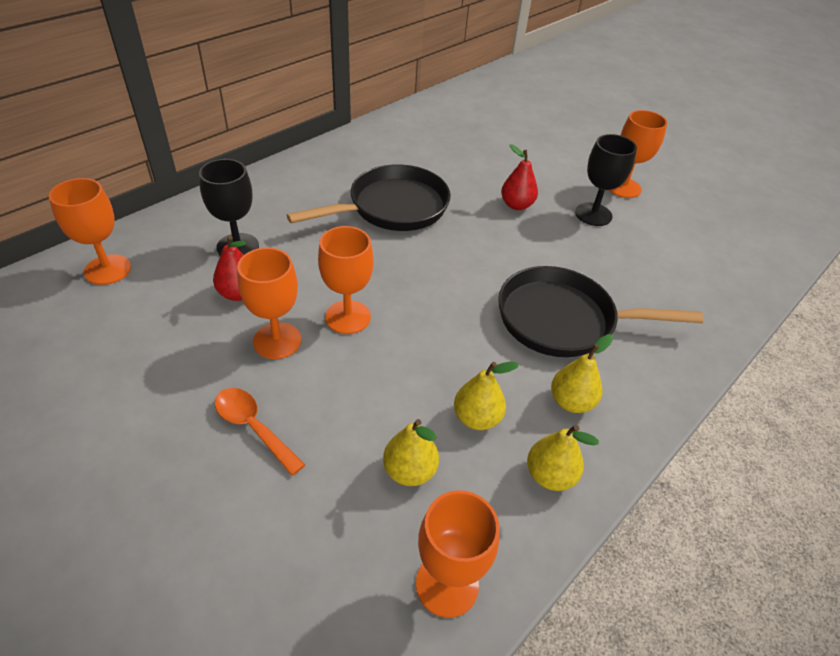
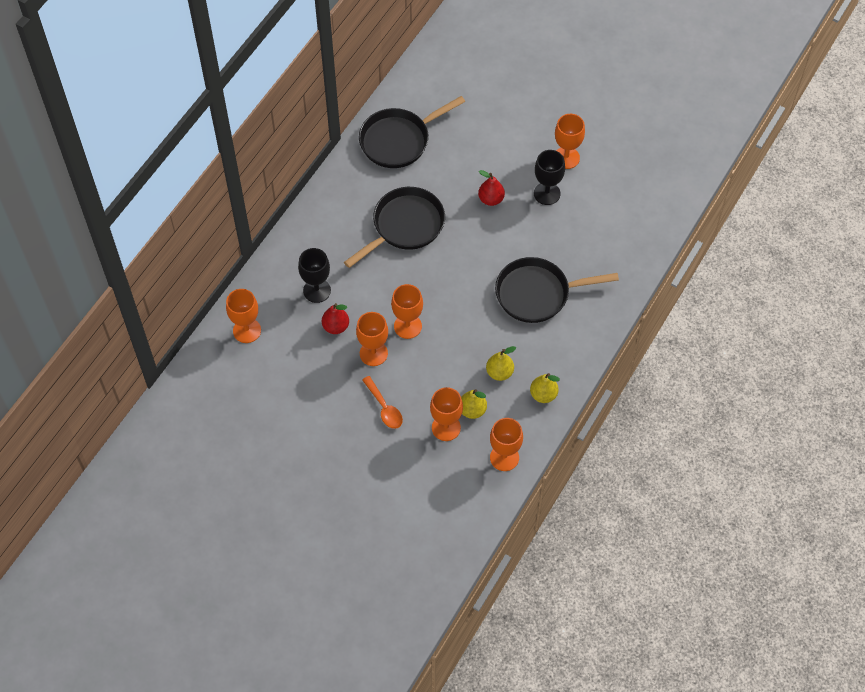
camera: 10 degrees left, 15 degrees up
(253, 427) = (384, 408): orange spoon -> orange spoon turned 150 degrees counterclockwise
(349, 491) = (446, 428): none -> orange goblet
(417, 135) = (398, 140): none -> black pan
(571, 402) = (549, 349): yellow pear -> none

